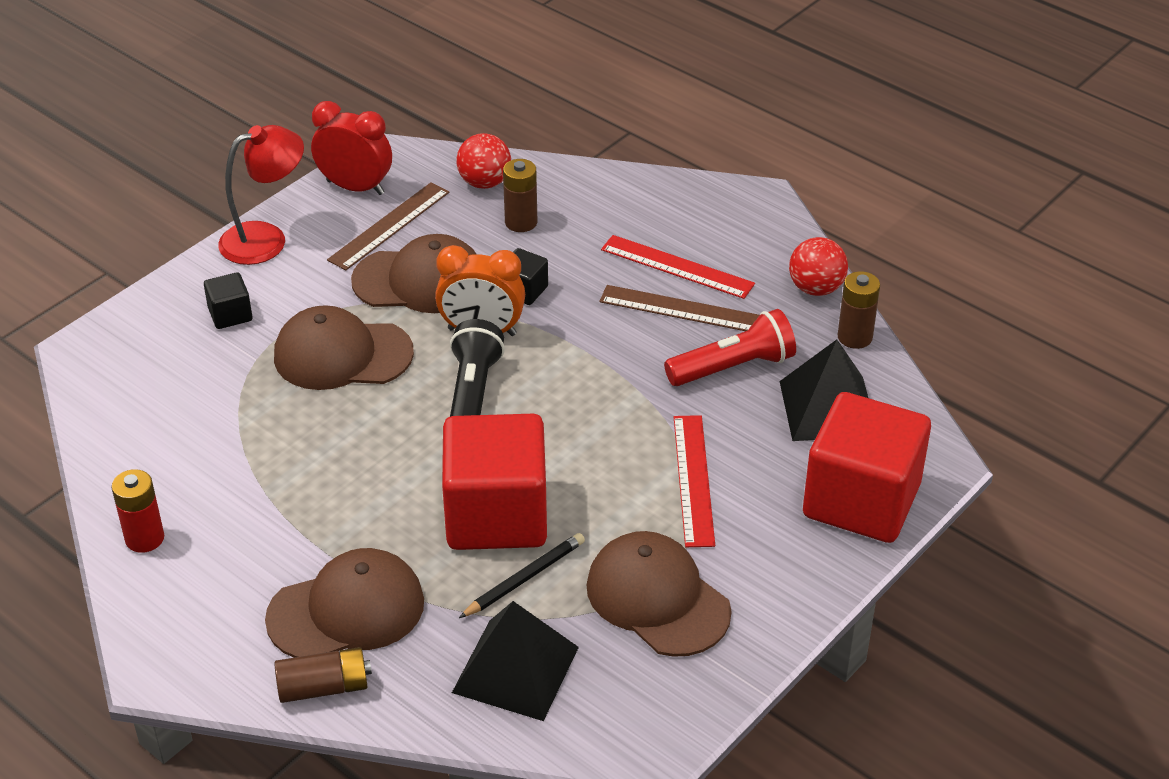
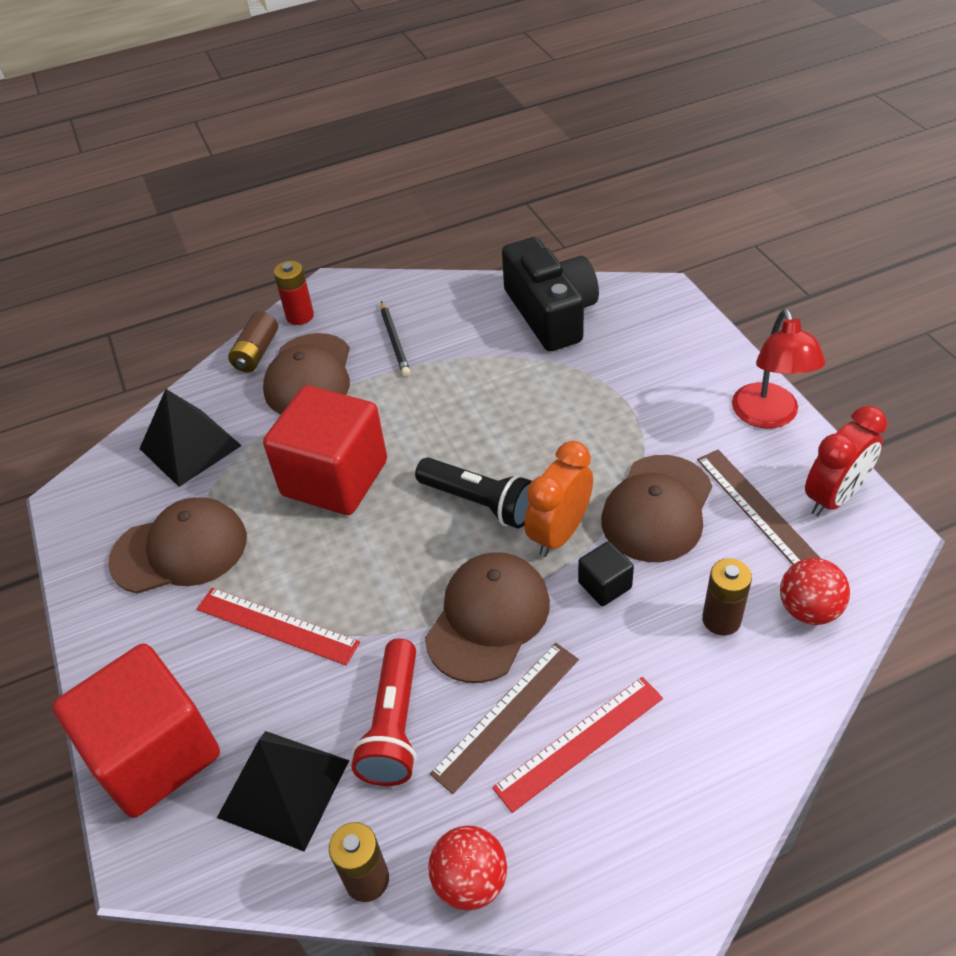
camera: 120 degrees right, 5 degrees up
(144, 538) = (444, 296): red battery -> red battery (300, 316)
(150, 430) = (550, 313): none -> black camera
(230, 314) = (667, 375): black cube -> none
(342, 355) = (579, 432): brown cap -> brown cap (488, 618)
(524, 578) = (262, 476): black pencil -> black pencil (395, 341)

